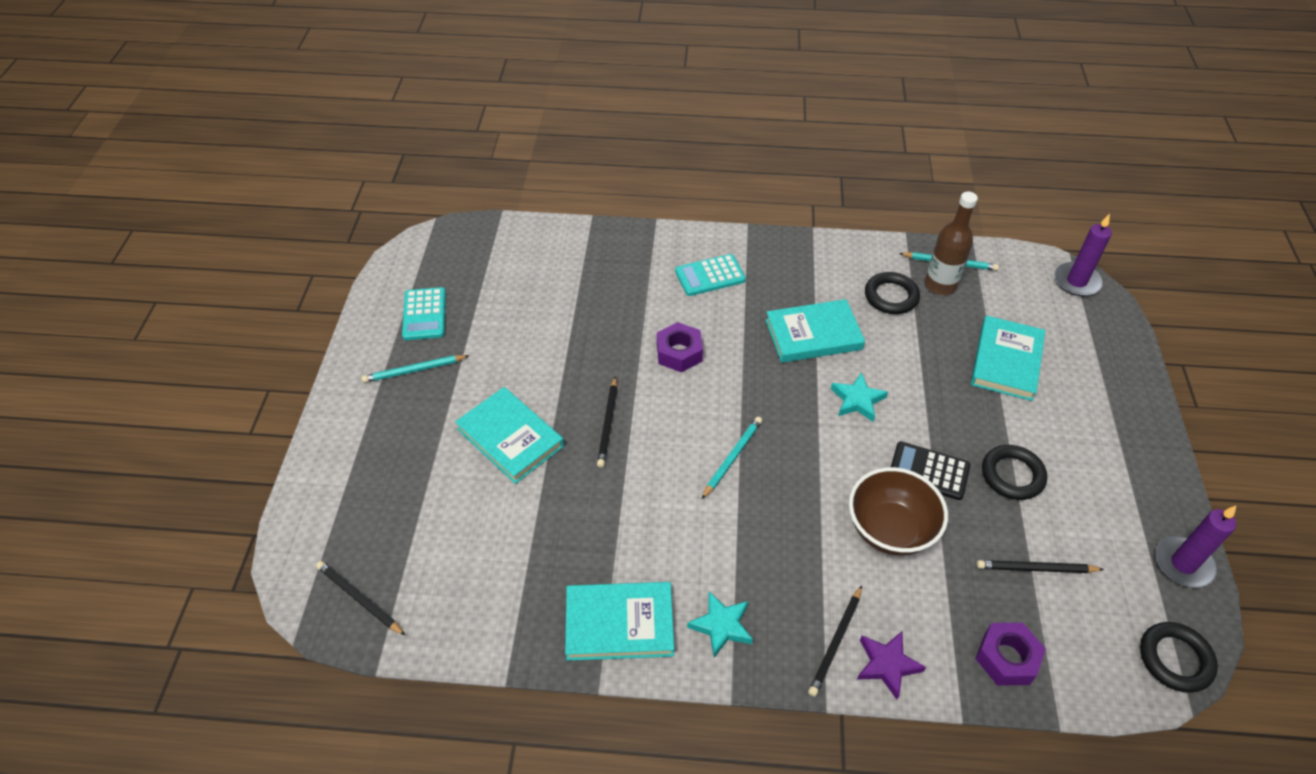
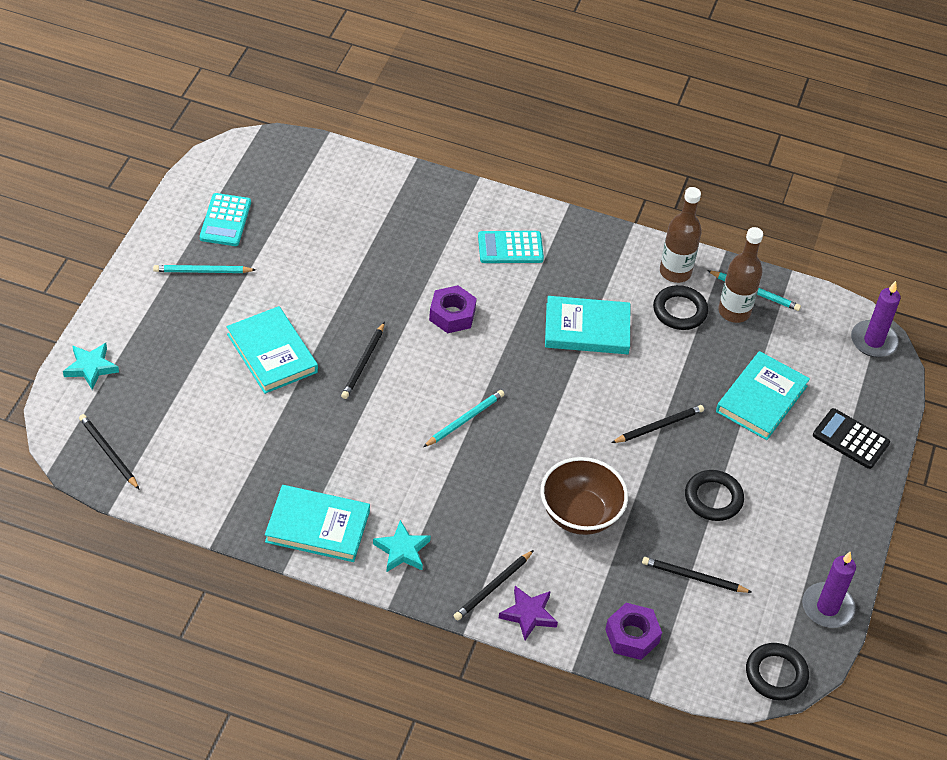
camera: 10 degrees right, 0 degrees up
(857, 400) = (601, 399): turquoise star -> turquoise star (91, 367)
(870, 262) = (675, 272): none -> brown bottle
(924, 413) = (659, 426): none -> black pencil
(928, 471) = (638, 476): black calculator -> black calculator (850, 439)

